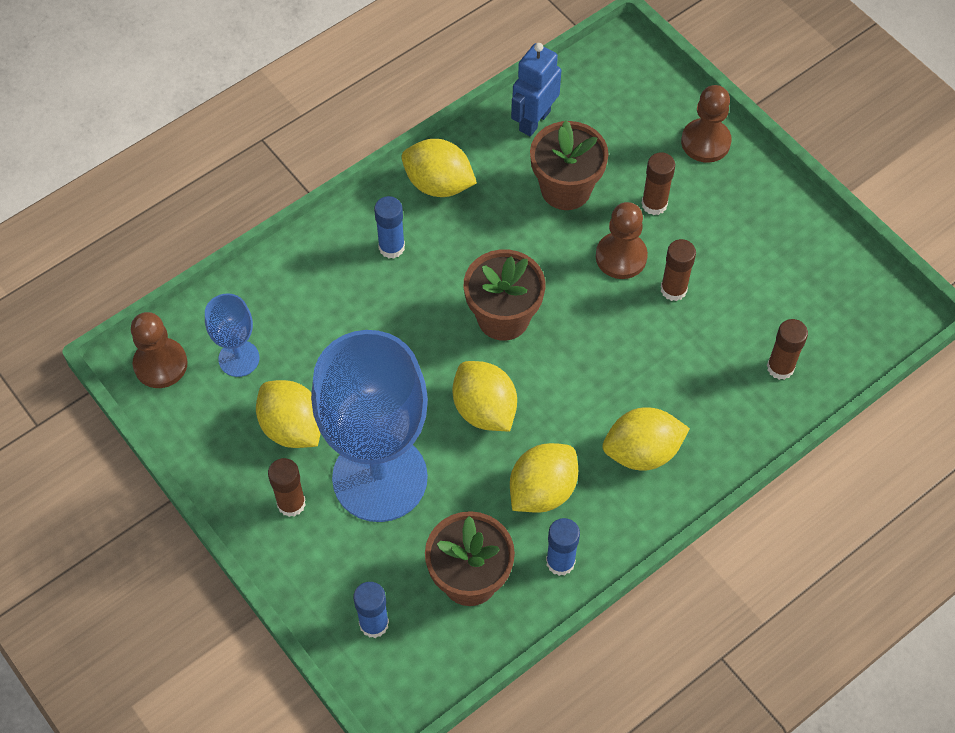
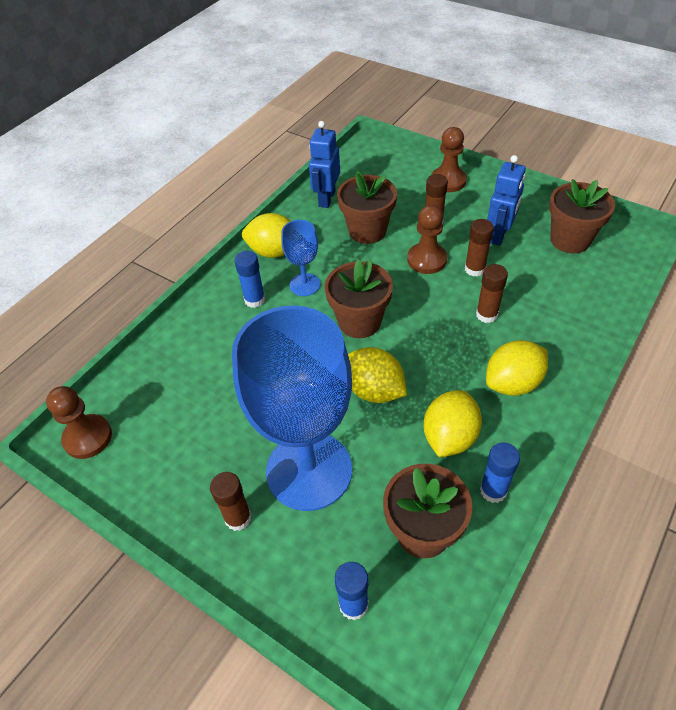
camera: 15 degrees left, 10 degrees down
(239, 358) = (155, 413): blue goblet -> blue goblet (305, 284)
(292, 427) = (218, 453): yellow lemon -> none
(729, 249) = (499, 235): none -> blue robot
(780, 367) = (579, 296): brown glue stick -> brown glue stick (486, 314)
(815, 285) = (570, 240): none -> brown flower pot

